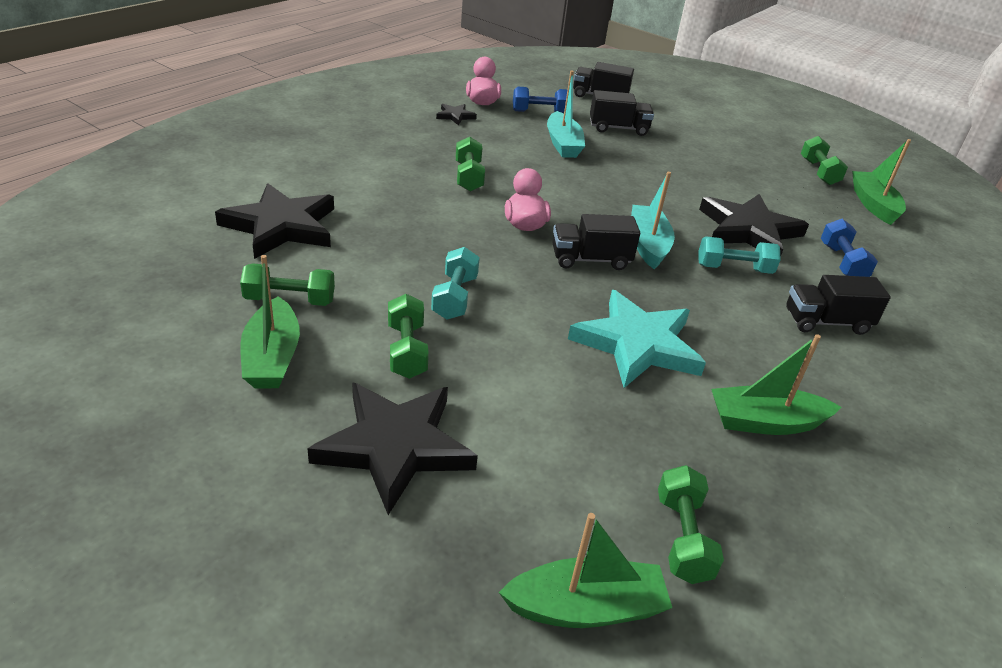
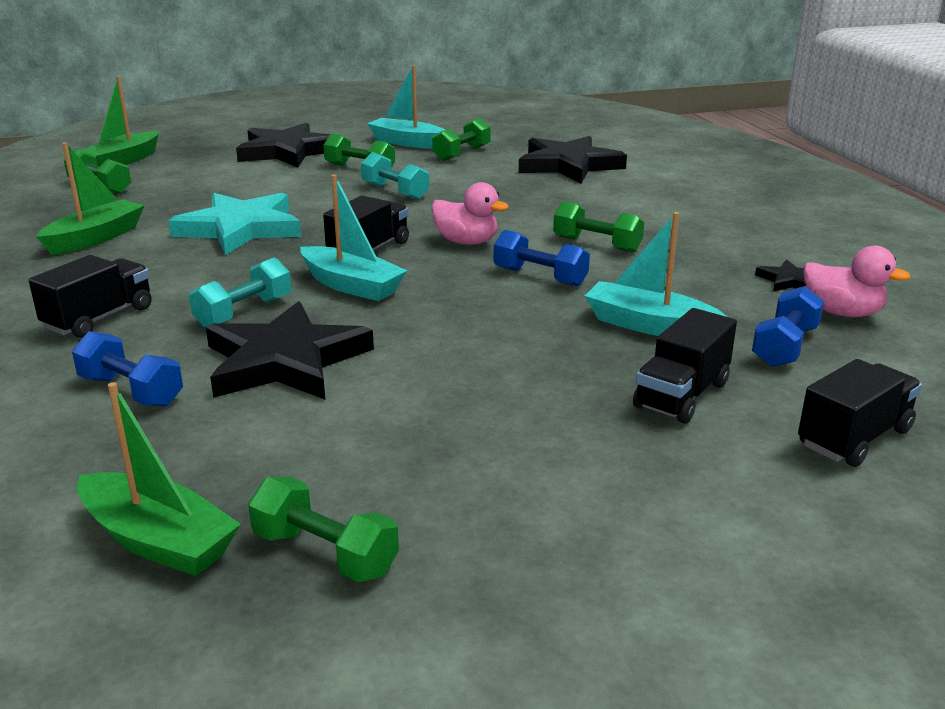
camera: 130 degrees right, 10 degrees down
(272, 357) = (407, 142): green boat -> turquoise boat
(545, 184) = (540, 277): none -> blue dumbbell

